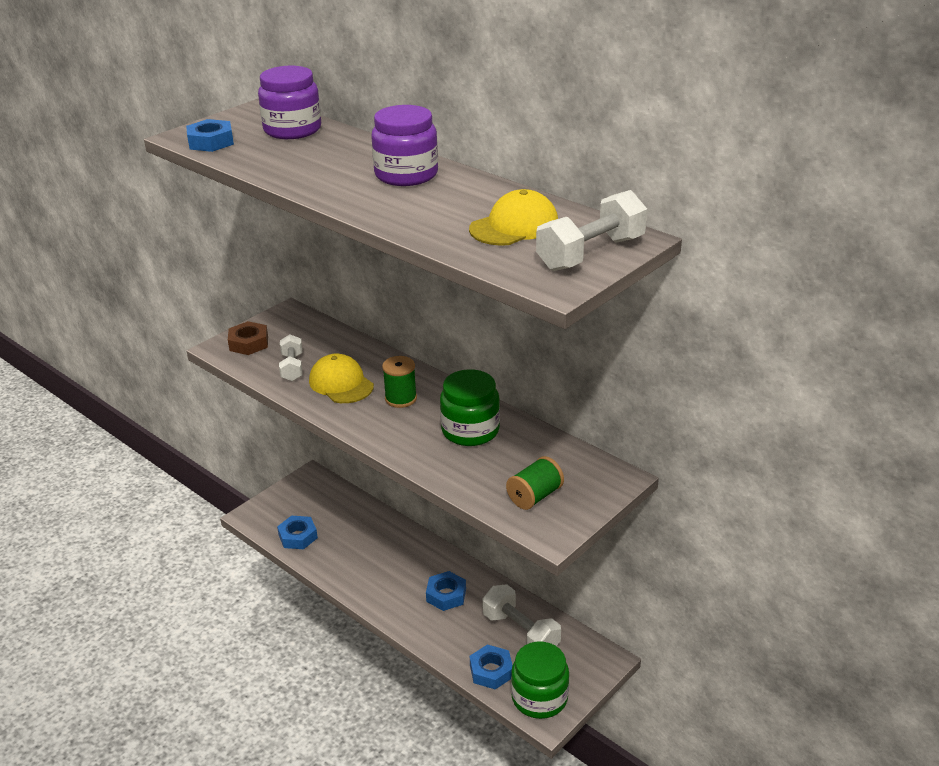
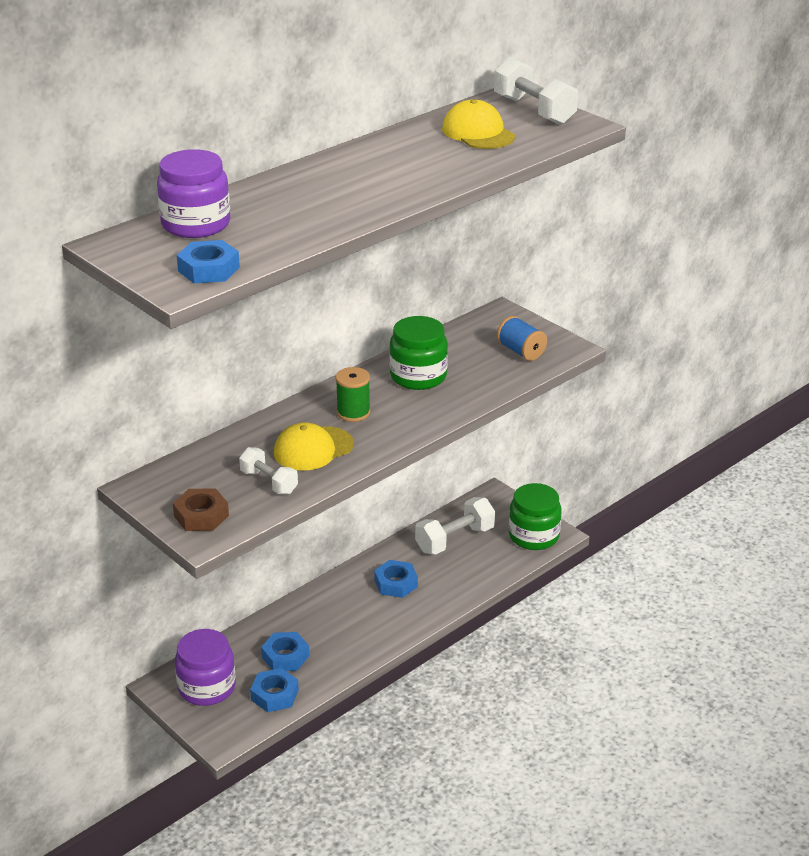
camera: 85 degrees left, 0 degrees up
(292, 367) = (269, 482): white dumbbell -> white dumbbell turned 45 degrees clockwise
(406, 175) = (350, 170): purple jar -> purple jar (207, 687)
(491, 671) = (500, 561): blue nut -> blue nut (285, 656)
(535, 496) = (521, 351): green spool -> blue spool

